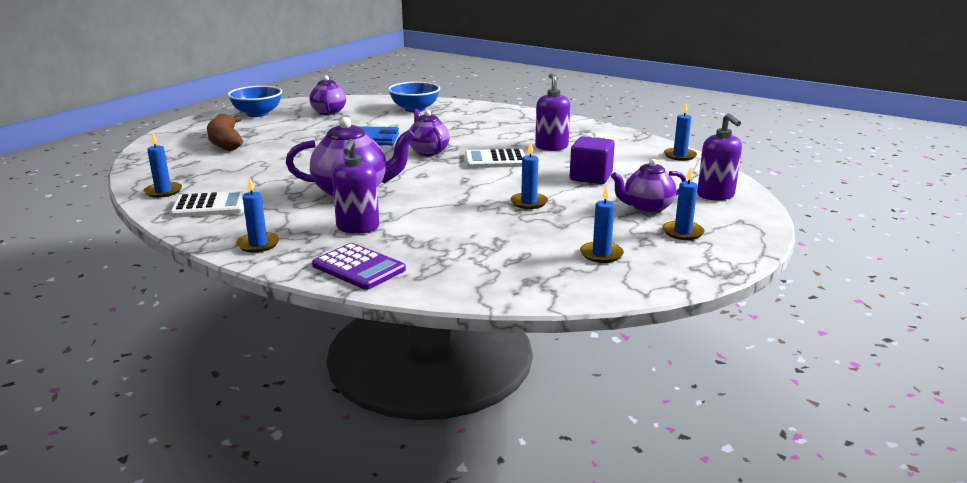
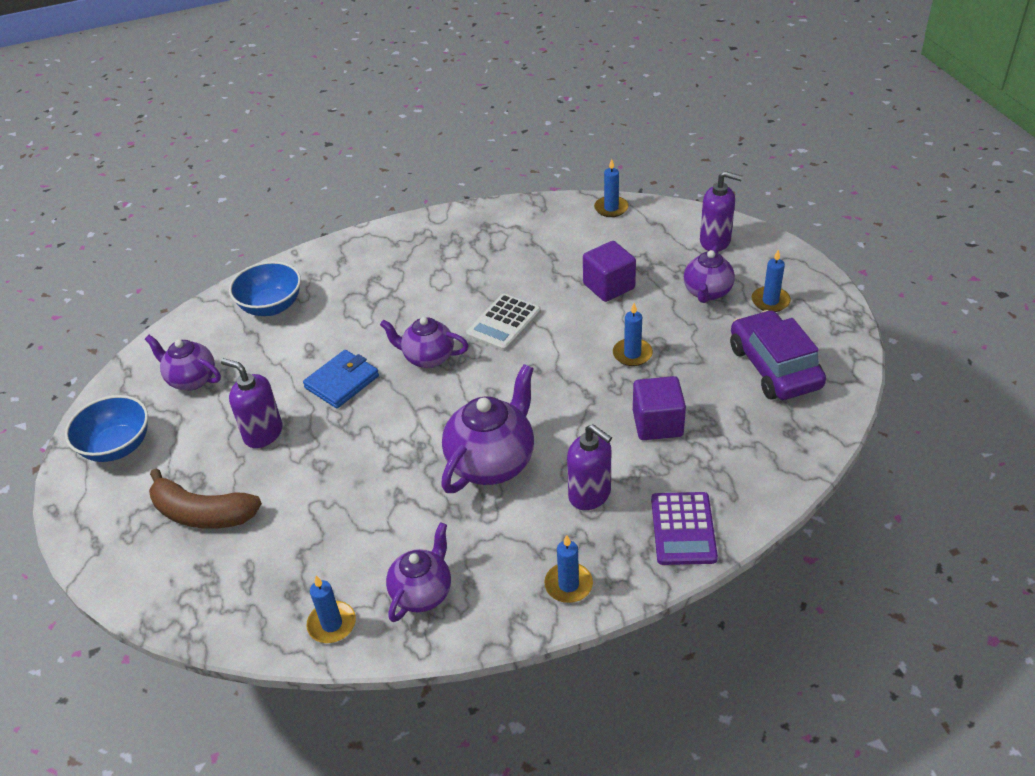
camera: 50 degrees left, 20 degrees up
(210, 206) = (422, 593): white calculator -> purple teapot
(359, 267) = (683, 529): purple calculator -> purple calculator turned 105 degrees clockwise
(464, 230) = (657, 423): none -> purple cube
(551, 147) = (506, 269): purple soap dispenser -> purple soap dispenser (263, 433)
(601, 254) = (774, 367): blue candle -> purple car

